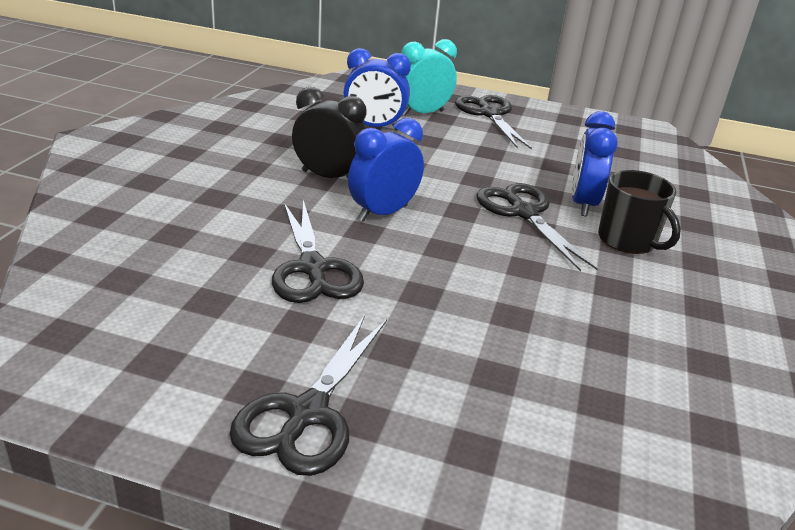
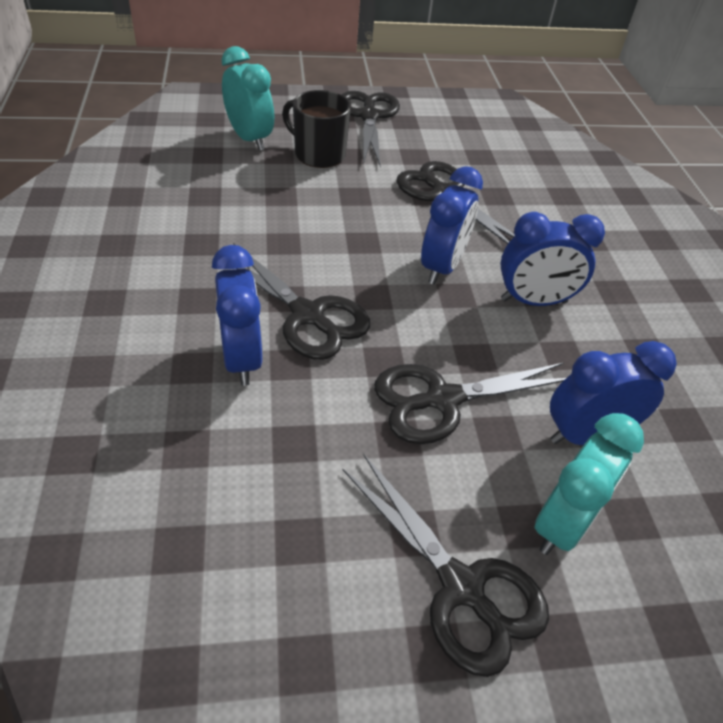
camera: 155 degrees right, 15 degrees up
(328, 177) = (533, 301): black clock -> blue clock
(450, 156) = (442, 399): none -> black scissors
(532, 416) = (249, 139): none -> turquoise clock
(628, 240) = (184, 309): black mug -> black mug (318, 154)

